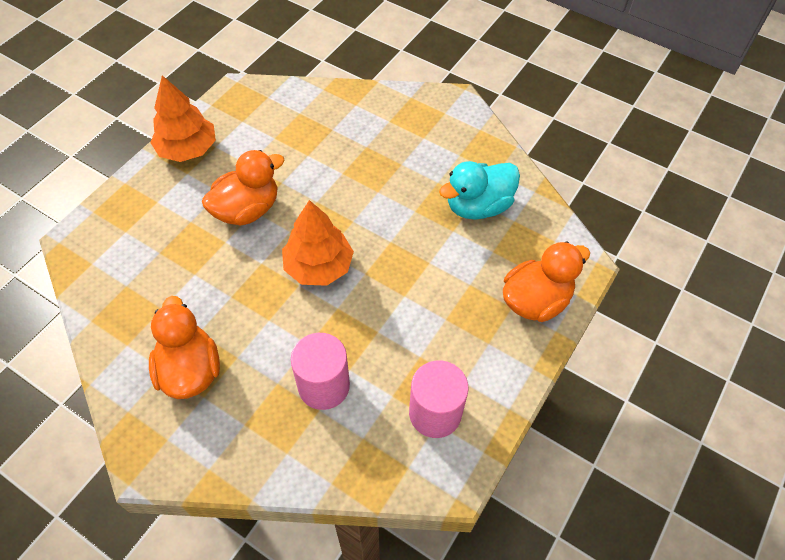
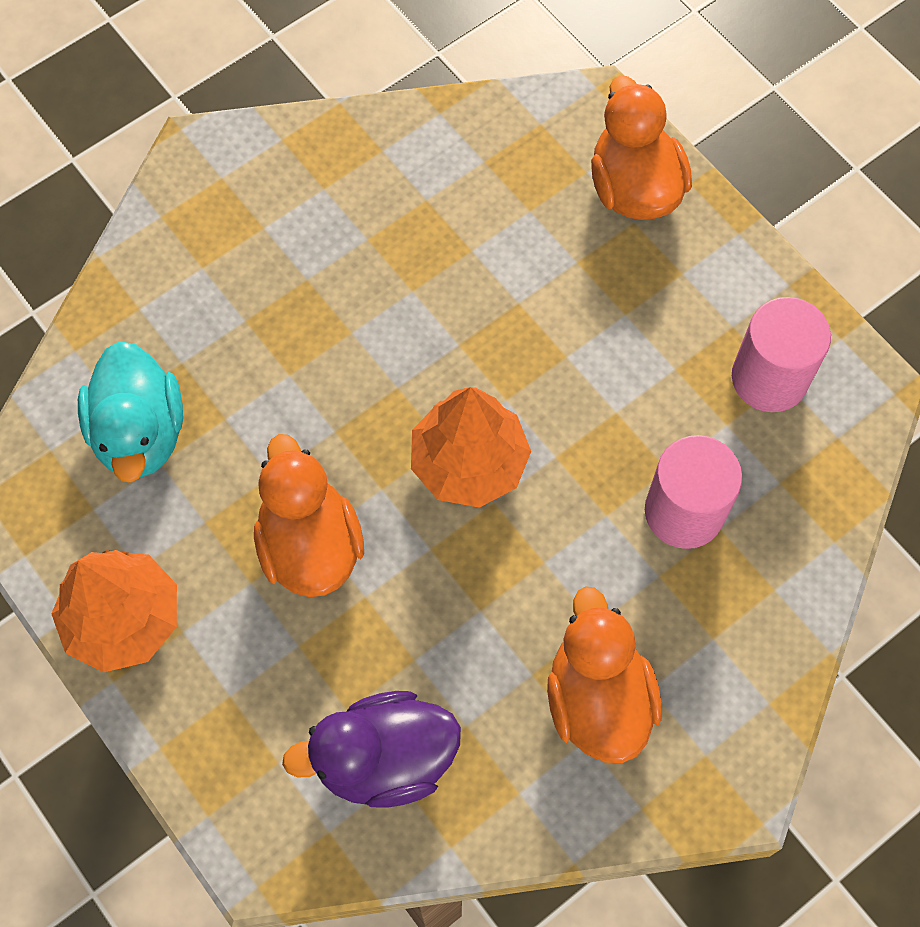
camera: 70 degrees left, 10 degrees up
(134, 276) = (384, 759): none -> purple duck
(190, 370) = (598, 699): orange duck -> orange duck turned 75 degrees clockwise
(478, 206) = (438, 199): turquoise duck -> turquoise duck (140, 433)

